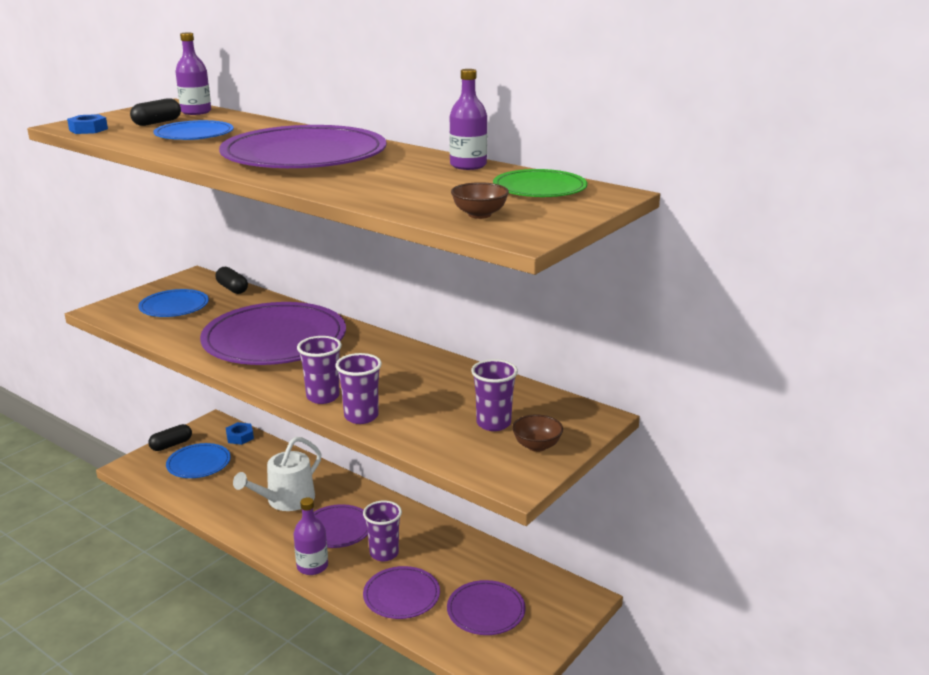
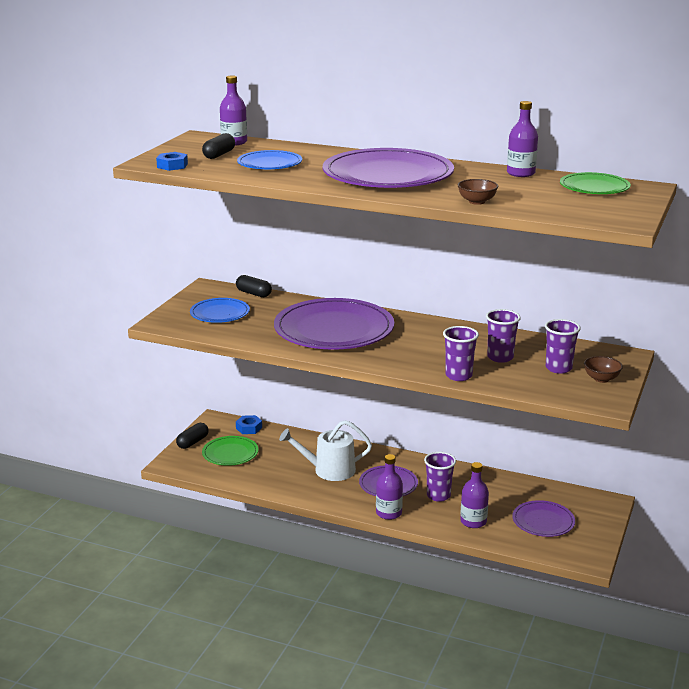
camera: 15 degrees left, 0 degrees up
(199, 463) = (230, 453): blue plate -> green plate
(286, 500) = (329, 470): white watering can -> white watering can turned 60 degrees clockwise
(323, 397) = (416, 366): purple cup -> purple cup (500, 357)
(401, 595) = (473, 521): purple plate -> purple bottle
(479, 215) = (580, 210): brown bowl -> brown bowl (477, 202)

